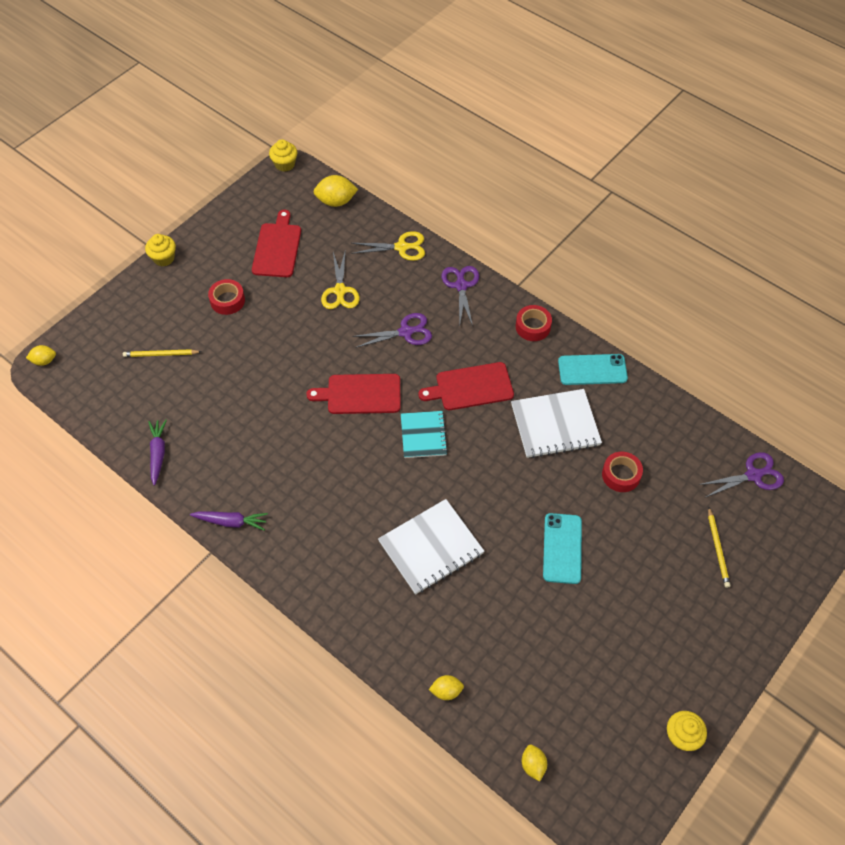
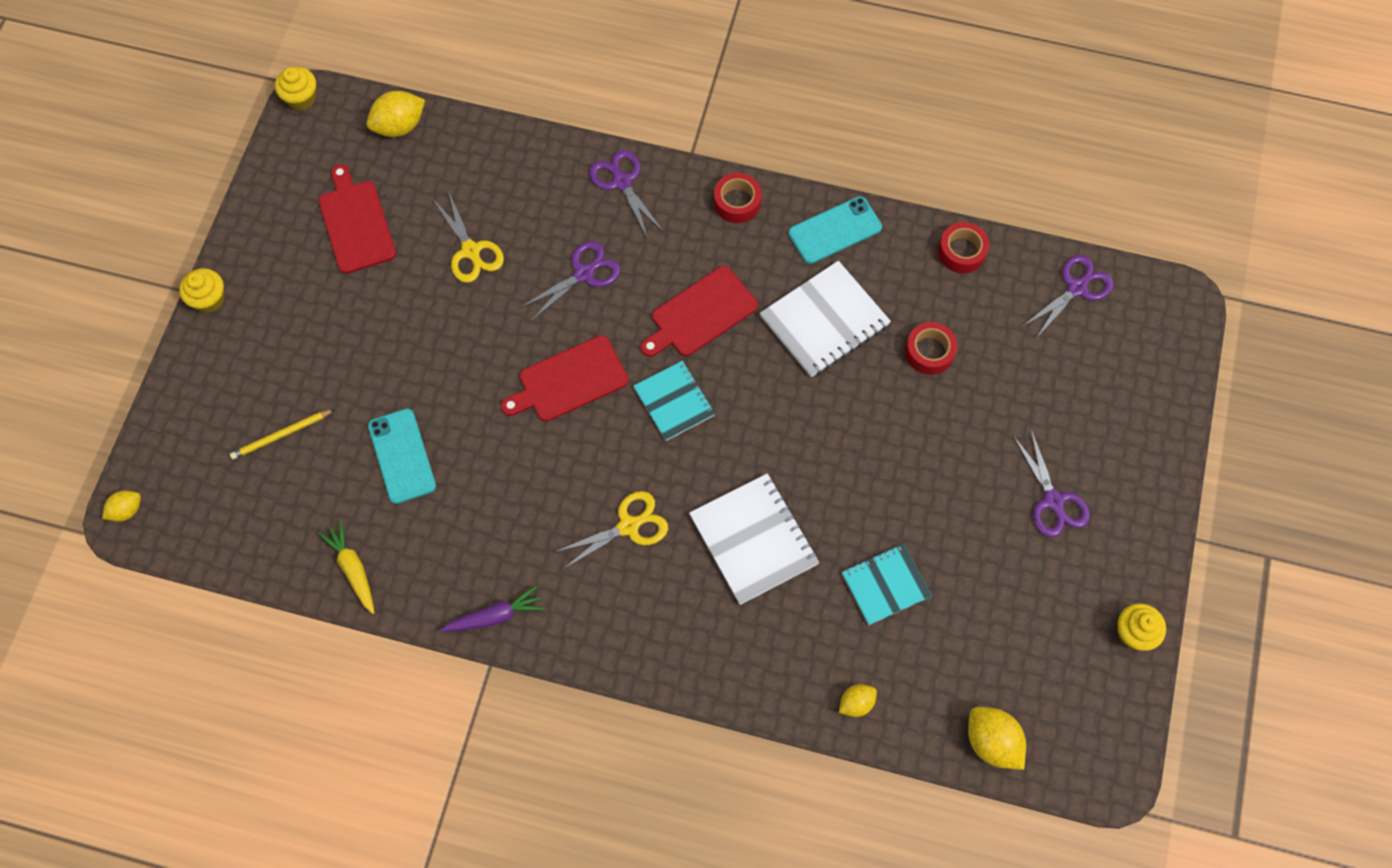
camera: 25 degrees left, 10 degrees up
(158, 453) = (353, 569): purple carrot -> yellow carrot
(227, 300) = (329, 324): red tape -> red tape (962, 252)
(402, 247) = (520, 158): yellow scissors -> yellow scissors (629, 526)
(431, 548) = (753, 540): white notebook -> white notebook turned 60 degrees counterclockwise
(509, 619) = (885, 585): none -> turquoise notebook
(533, 765) = (991, 742): yellow lemon -> yellow lemon, size x1.67
(562, 548) = (905, 472): turquoise phone -> turquoise phone (402, 456)
(664, 615) = (1053, 501): none -> purple scissors
(717, 549) = (1076, 396): yellow pencil -> none

